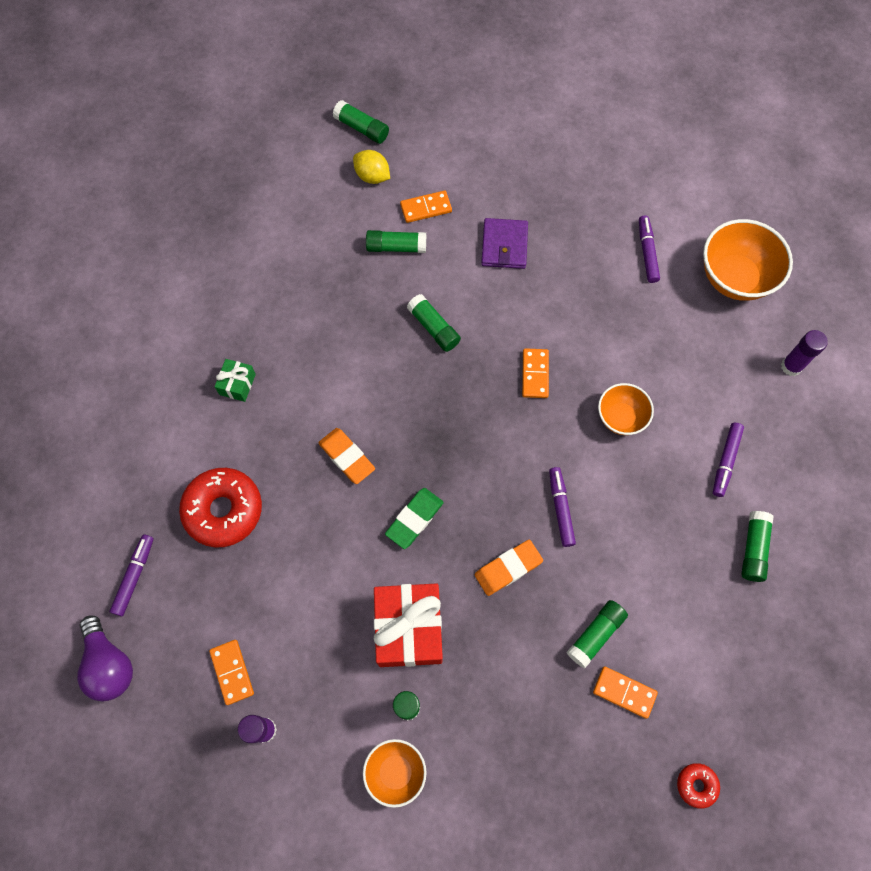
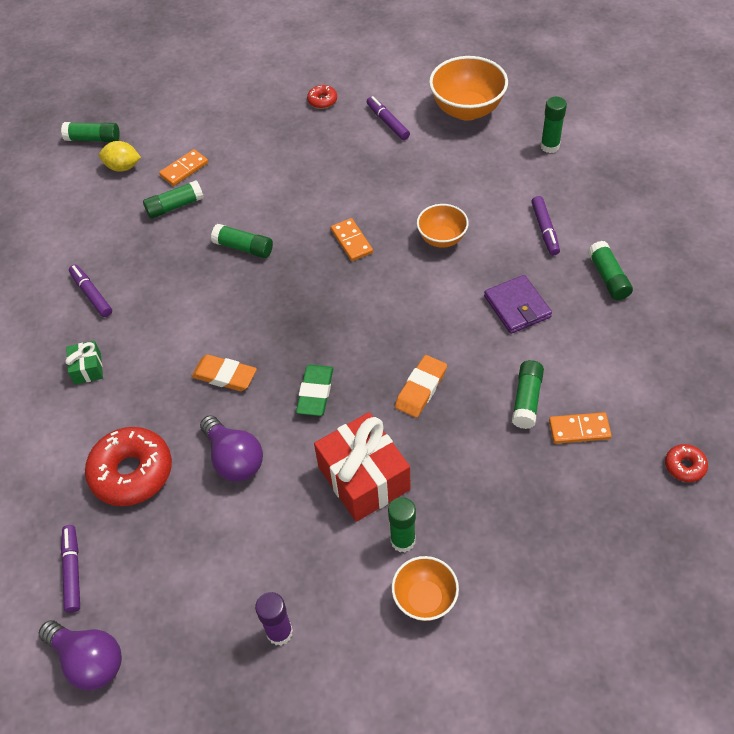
camera: 25 degrees left, 15 degrees down
(232, 672) = (218, 601): orange domino -> none
(312, 546) = (234, 459): none -> purple light bulb
(504, 246) = (268, 166): purple wallet -> purple wallet (517, 307)
(560, 508) = (436, 324): purple marker -> purple marker (91, 294)
(598, 192) = (322, 101): none -> red donut
(791, 366) = (549, 146): purple glue stick -> green glue stick

